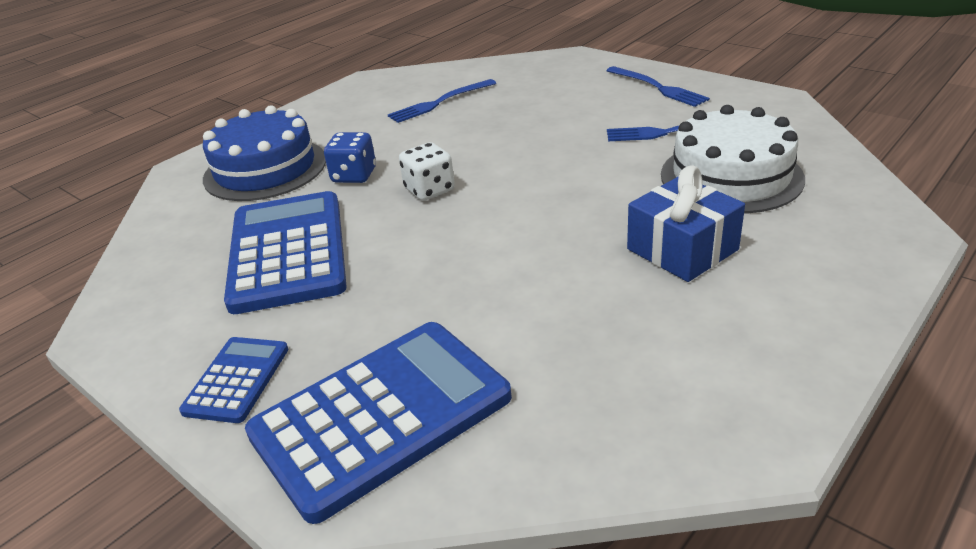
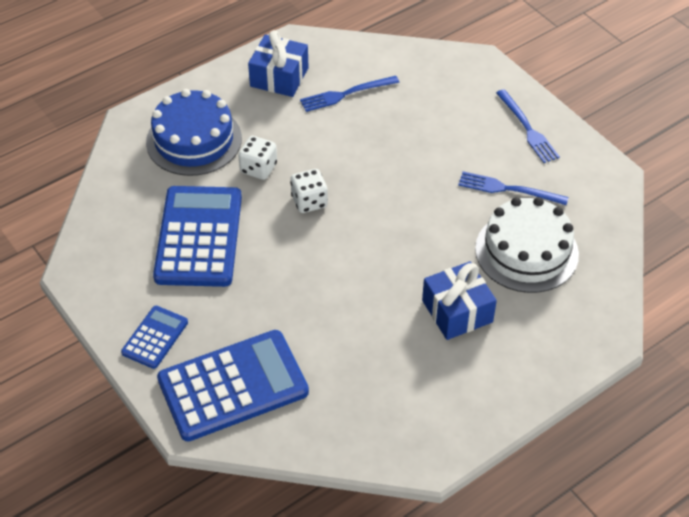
camera: 10 degrees right, 15 degrees up
(354, 175) = (258, 168): blue dice -> white dice
(358, 105) = (279, 77): none -> blue gift

